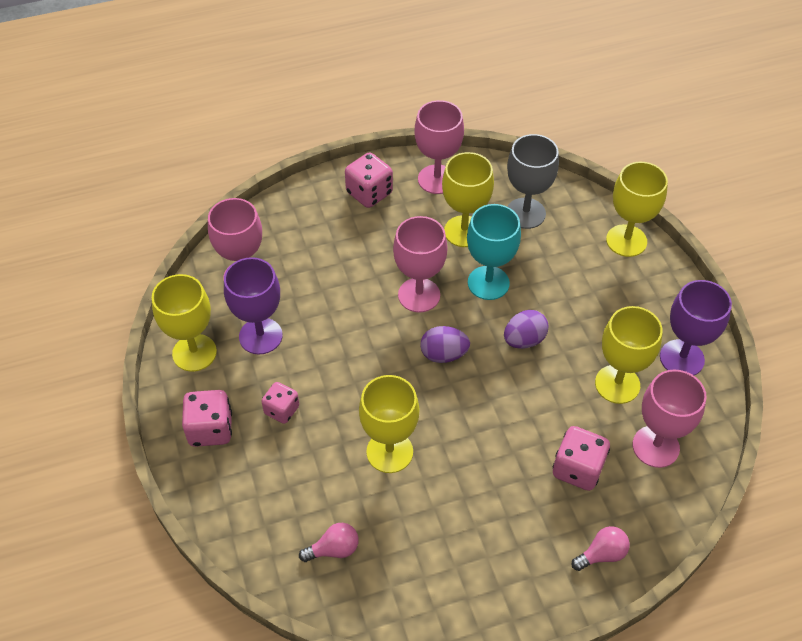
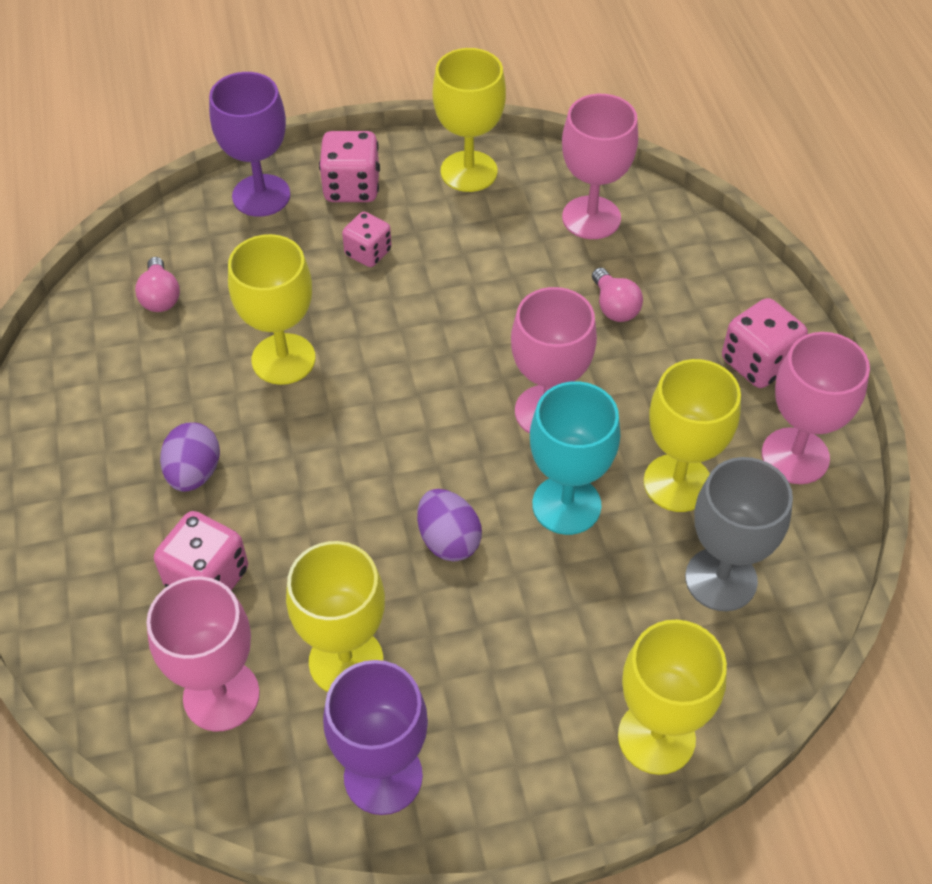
camera: 95 degrees right, 0 degrees up
(260, 336) = (488, 234): purple goblet -> purple goblet (261, 195)
(443, 354) = (433, 433): purple egg -> purple egg (194, 473)
(601, 554) = (68, 586): pink light bulb -> pink light bulb (614, 307)

